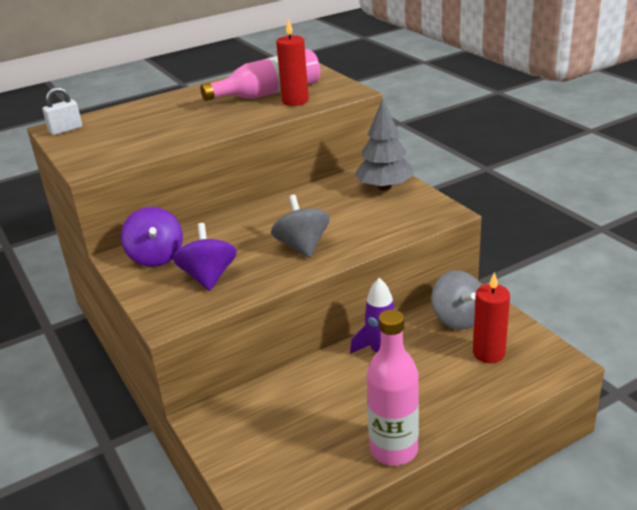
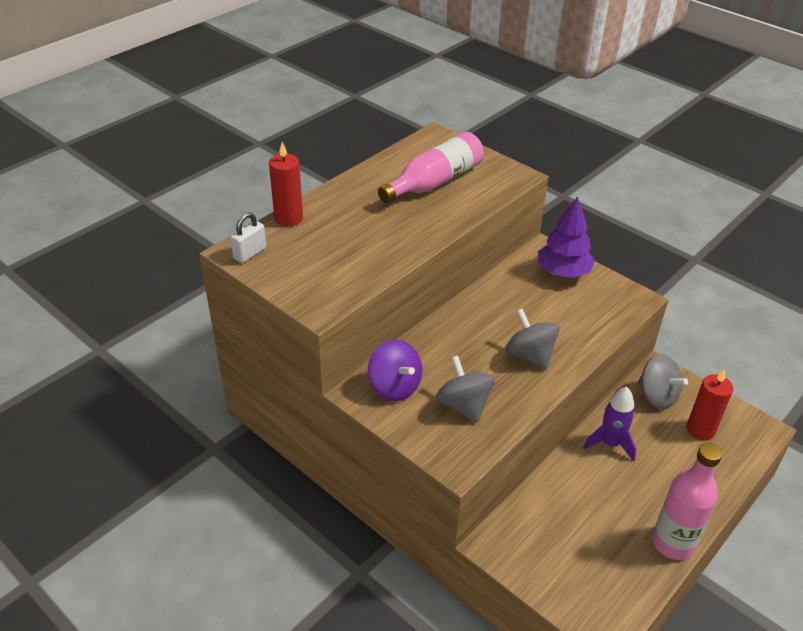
camera: 20 degrees left, 10 degrees up
(208, 277) = (464, 405): purple spinning top -> grey spinning top
(295, 101) = (470, 192): red candle -> red candle (288, 218)
(384, 187) = (563, 272): grey tree -> purple tree

